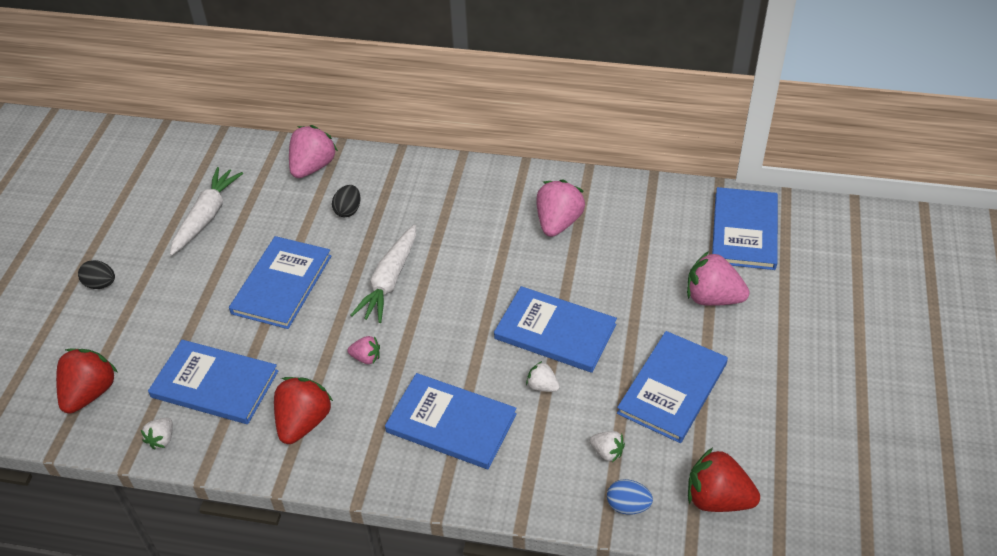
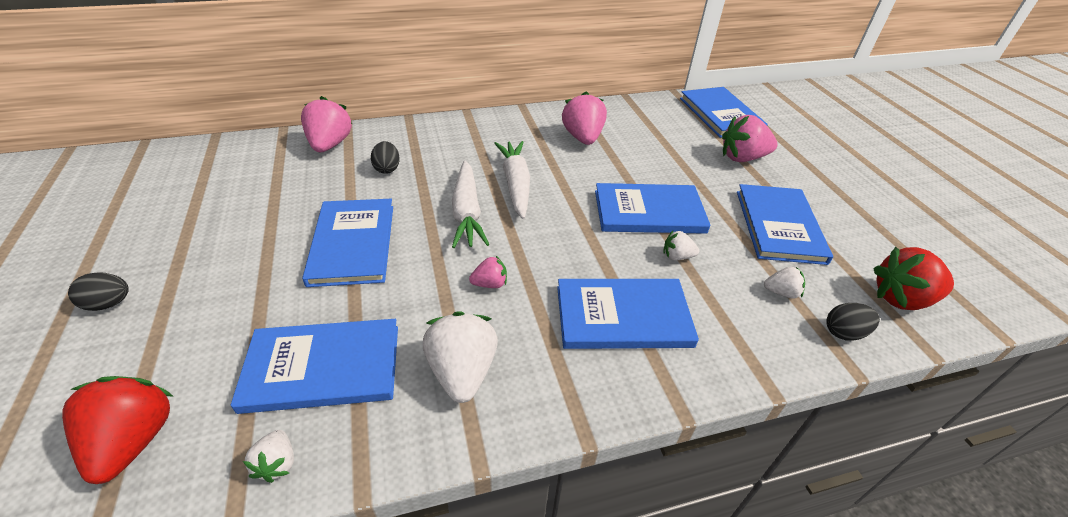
camera: 30 degrees left, 5 degrees down
(206, 216) = (229, 206): white carrot -> white carrot (515, 184)
(303, 422) = (462, 372): red strawberry -> white strawberry
(628, 506) = (844, 332): blue egg -> black egg

